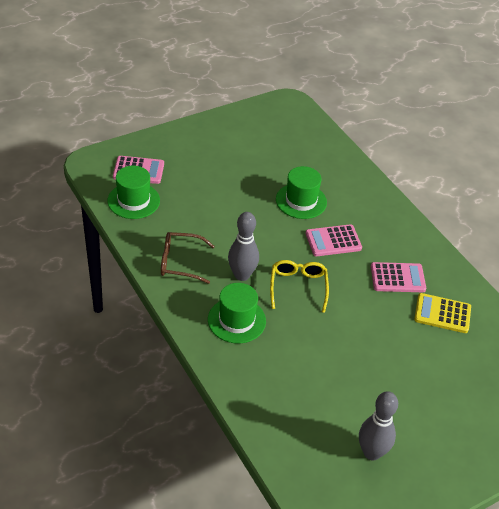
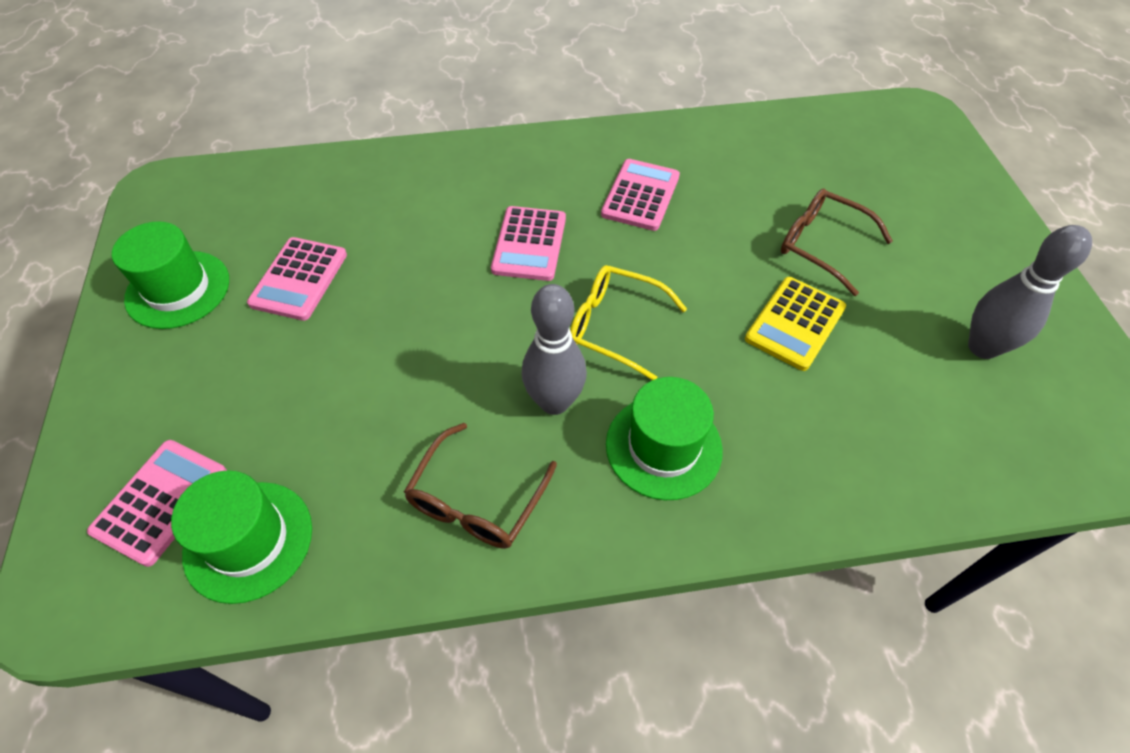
camera: 65 degrees left, 10 degrees up
(263, 167) = (299, 279): none -> pink calculator
(301, 201) = (414, 254): green hat -> green hat (178, 289)
(409, 367) = (821, 245): none -> brown glasses
(442, 314) = (727, 173): yellow calculator -> yellow calculator (795, 324)

